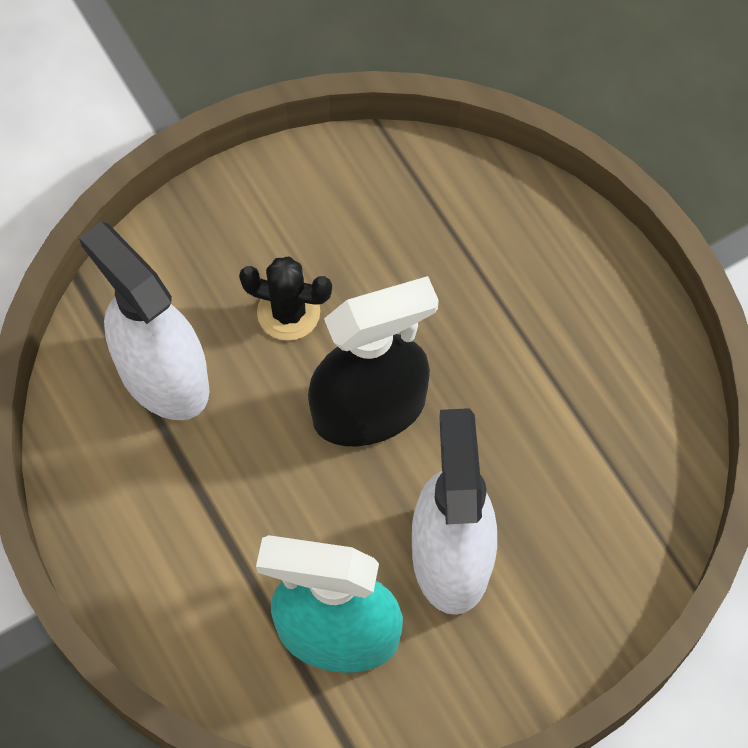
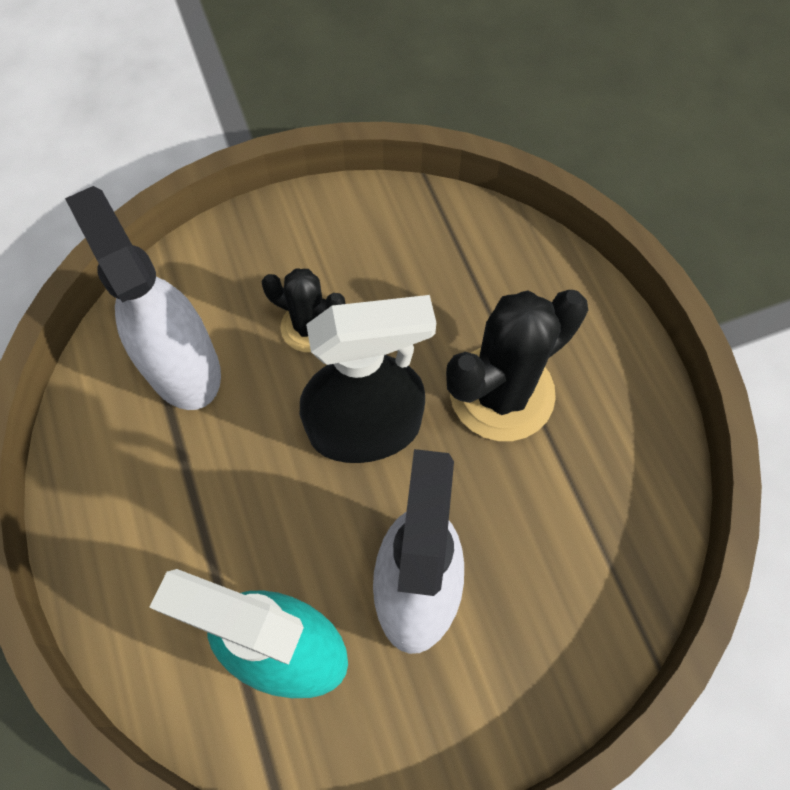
camera: 10 degrees right, 0 degrees up
(502, 350) = (501, 393): none -> black cactus

